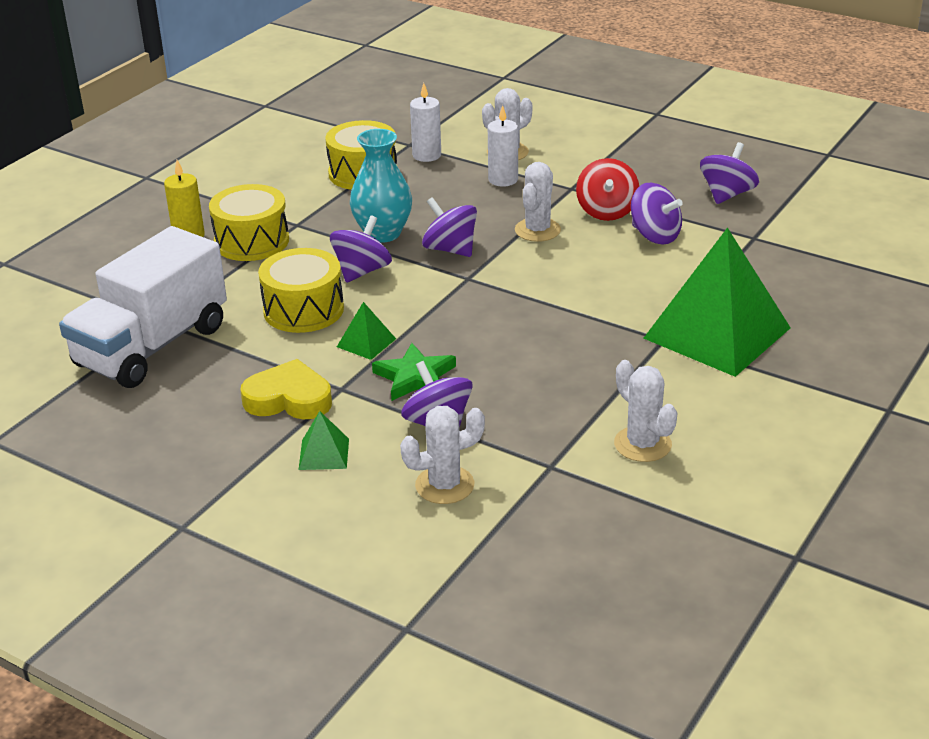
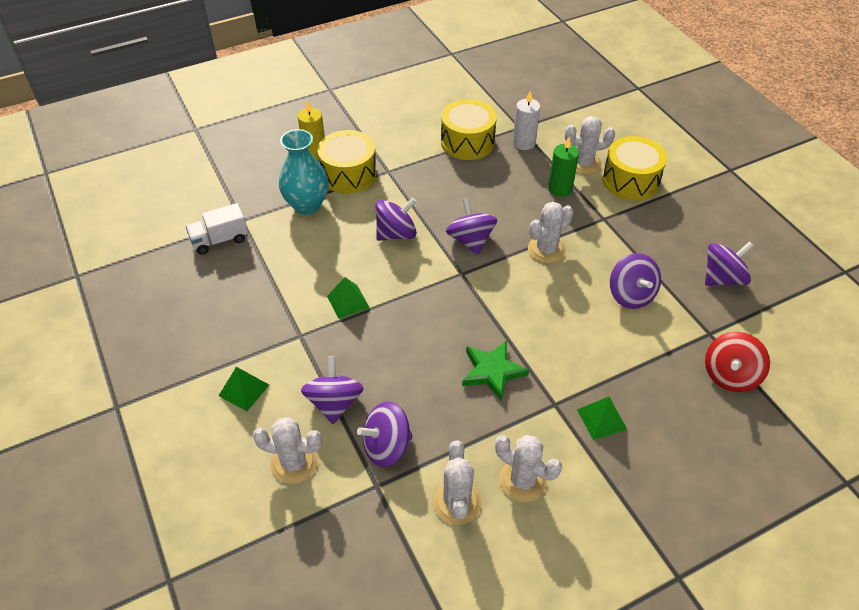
camera: 30 degrees right, 15 degrees up
(152, 346) = (220, 240): white truck -> white truck, size x0.47
(289, 399) = (261, 328): yellow heart -> none
(303, 310) = (332, 252): yellow drum -> yellow drum (630, 181)
(383, 233) = (437, 204): turquoise vase -> turquoise vase (307, 205)
(415, 377) = (354, 350): green star -> green star (492, 371)
(503, 180) = (560, 189): white candle -> green candle
(529, 434) = (386, 446): none -> purple spinning top
(606, 211) = (613, 253): red spinning top -> red spinning top (730, 375)
(688, 403) = (522, 480): none -> white cactus
(717, 333) = (601, 419): green pyramid -> green pyramid, size x0.40

